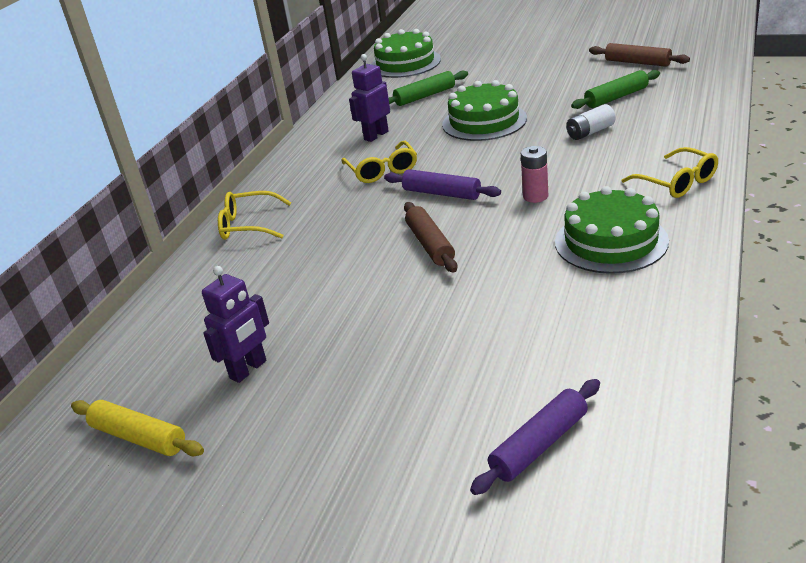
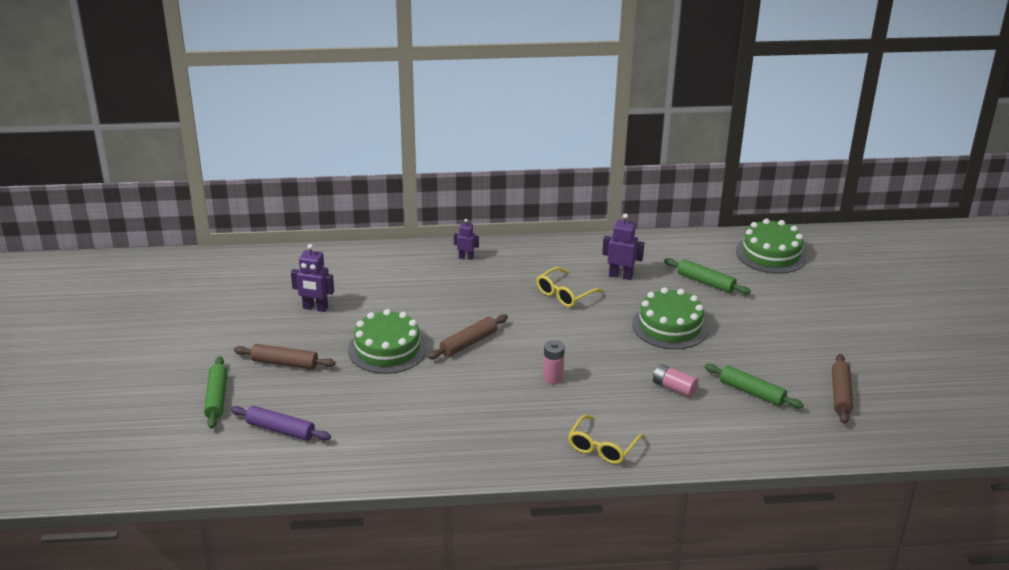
camera: 60 degrees right, 0 degrees up
(139, 437) = (251, 290): yellow rolling pin -> none
(249, 225) = (466, 257): yellow glasses -> purple robot
(366, 420) = (285, 363): none -> brown rolling pin
(413, 519) = (216, 398): none -> green rolling pin
(441, 193) = (540, 331): purple rolling pin -> none
(590, 132) = (674, 388): white battery -> pink battery
(611, 241) = (501, 425): green cake -> green cake (387, 349)

